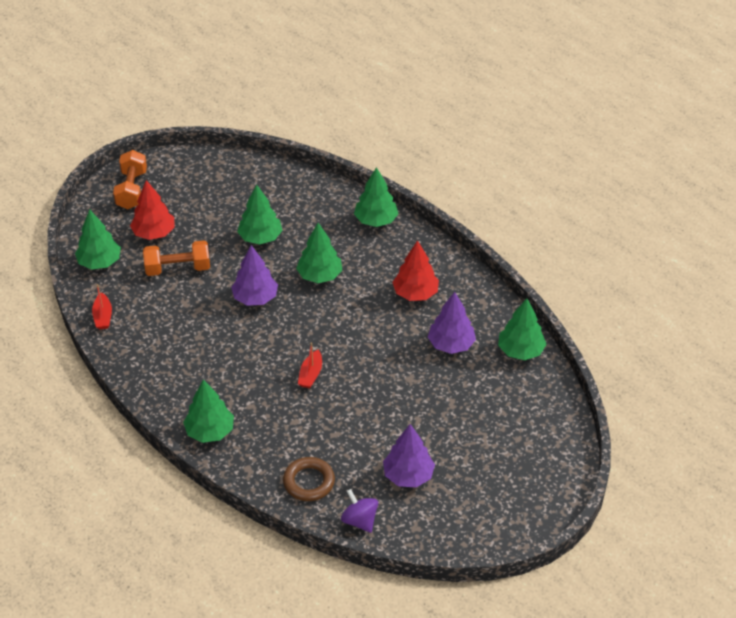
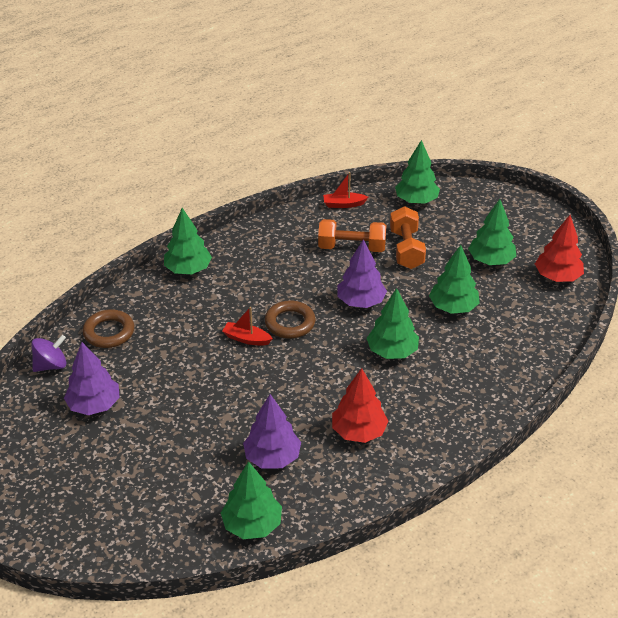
camera: 95 degrees right, 5 degrees down
(131, 190) = (523, 218): orange dumbbell -> orange dumbbell (352, 247)
(154, 233) = (458, 233): red tree -> red tree (557, 277)
(287, 345) = (290, 323): none -> brown ring
(376, 220) = (485, 404): green tree -> green tree (491, 260)

